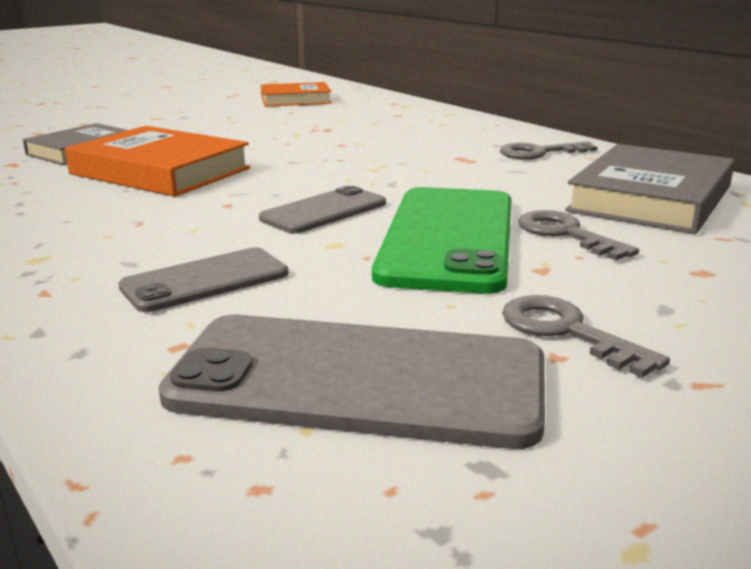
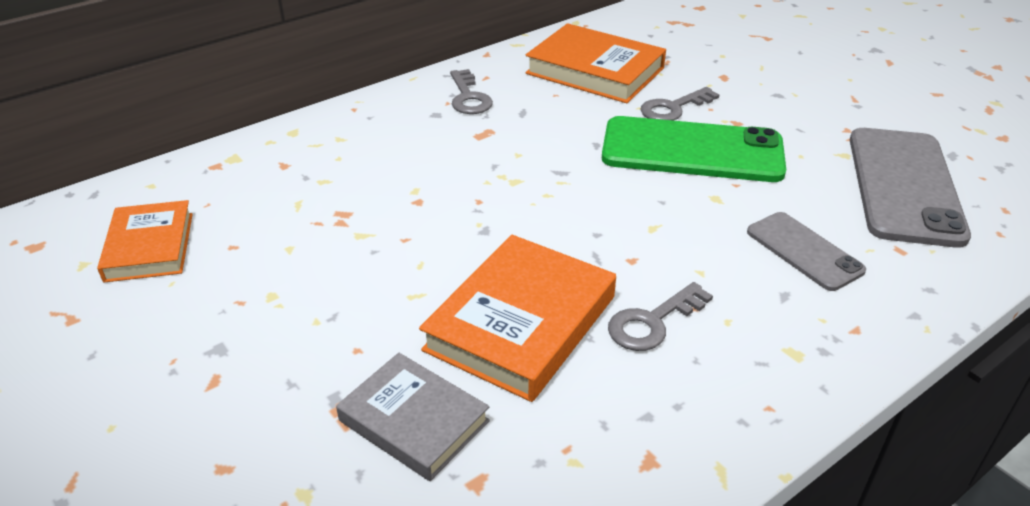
camera: 90 degrees left, 15 degrees up
(324, 211) = (642, 205): grey phone -> none
(567, 332) = (819, 124): grey key -> grey key (652, 322)
(650, 199) = (595, 71): grey book -> orange book

